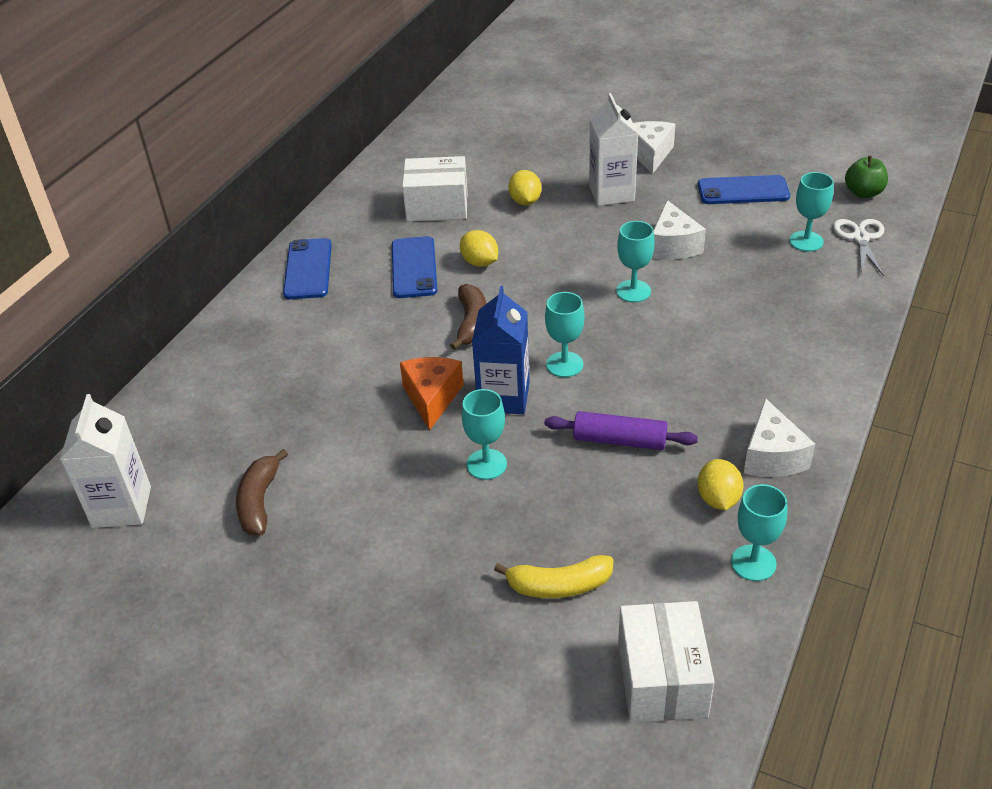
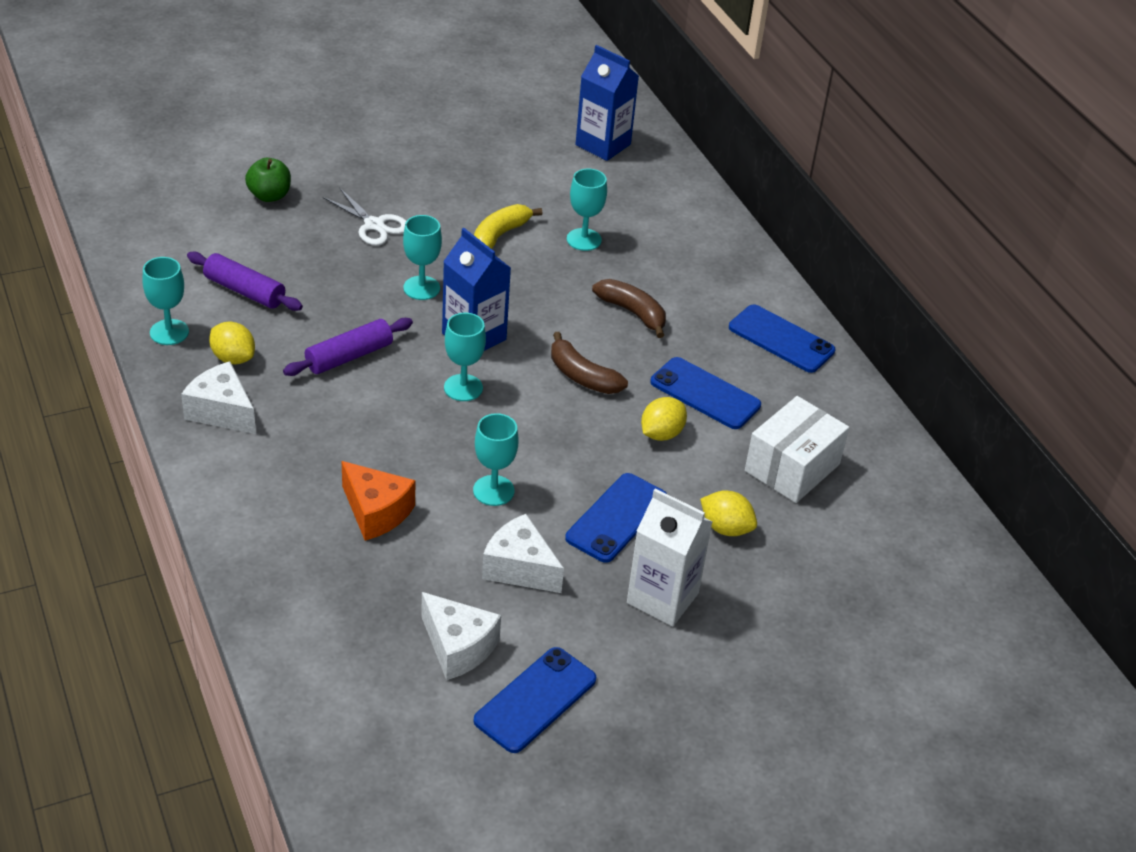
camera: 125 degrees right, 0 degrees up
(122, 507) = (603, 145): white carton -> blue carton
(259, 501) = (530, 190): brown banana -> brown banana (633, 313)
(432, 398) = (523, 306): orange cheese -> orange cheese (376, 512)
(480, 262) = (661, 434): yellow lemon -> yellow lemon turned 45 degrees counterclockwise
(558, 585) = (284, 252): yellow banana -> yellow banana (499, 235)
(579, 238) = (617, 518): none -> blue phone
(641, 564) = (244, 291): none -> purple rolling pin
(650, 154) = (699, 689): white cheese -> white cheese (458, 647)
(661, 679) = (169, 244): white box -> none
(806, 241) = (395, 665): turquoise goblet -> turquoise goblet (584, 239)
(860, 238) = (342, 711): white scissors -> white scissors (374, 225)
(863, 193) = (399, 796): green apple -> green apple (269, 196)

